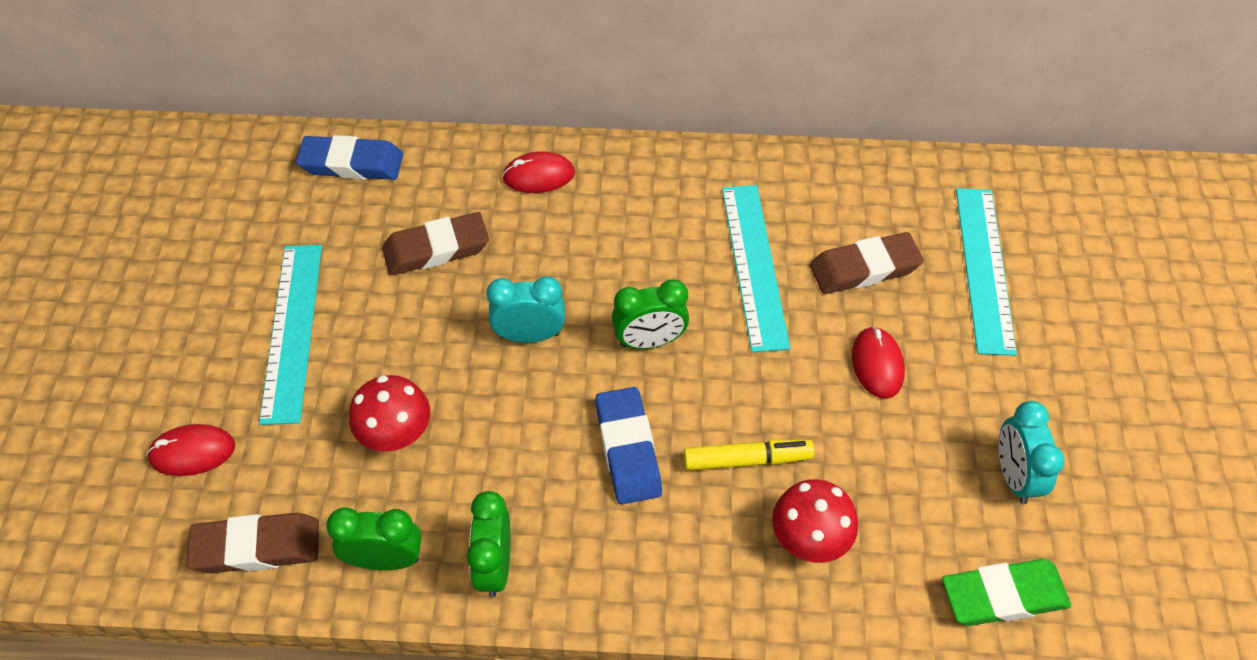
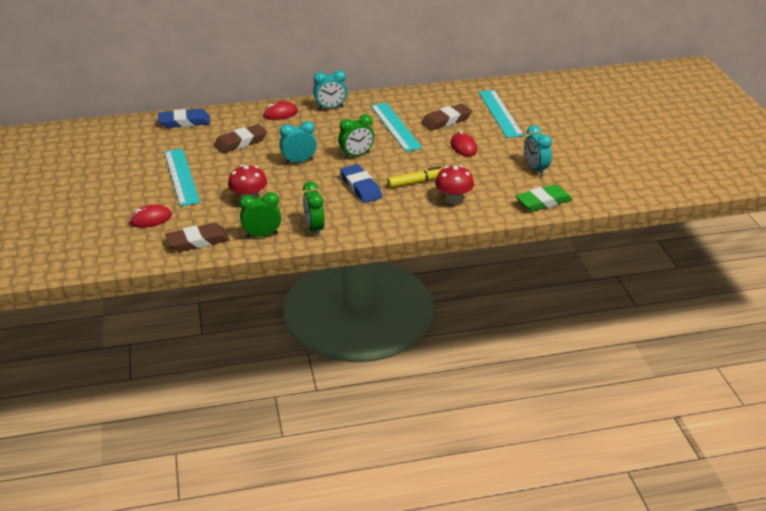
camera: 15 degrees left, 20 degrees down
(641, 178) = (330, 108): none -> turquoise clock

